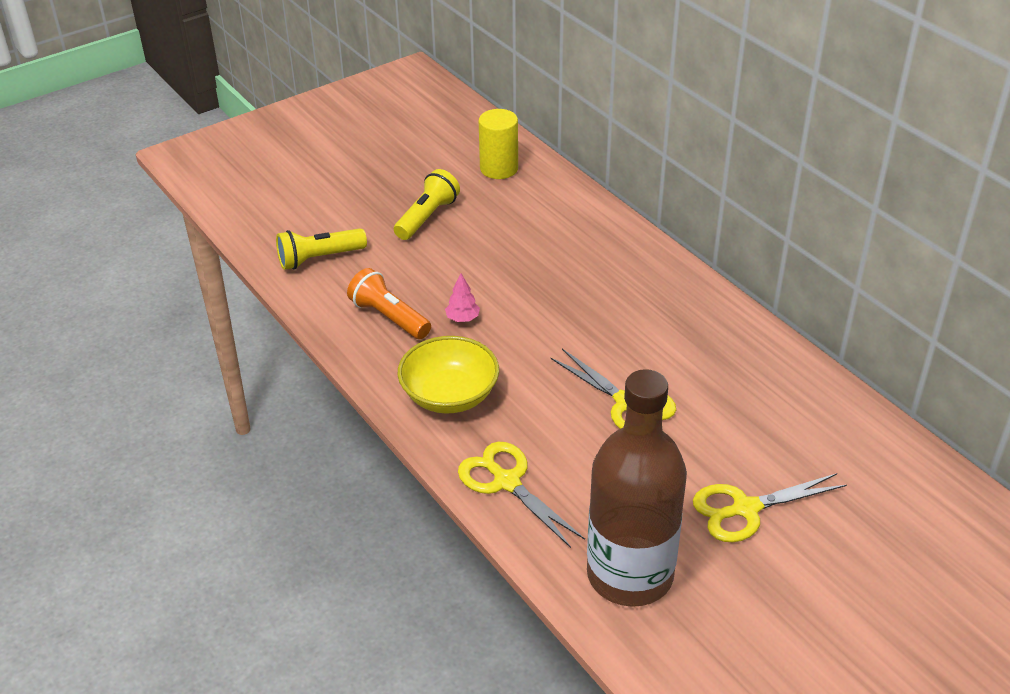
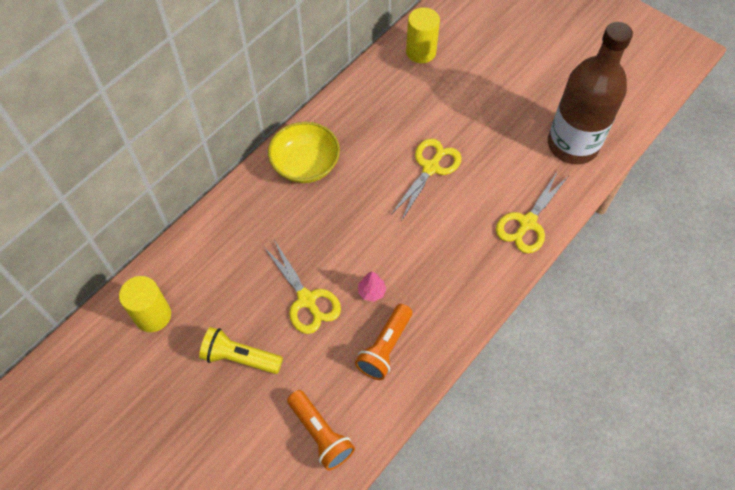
camera: 105 degrees left, 20 degrees up
(319, 258) = (320, 434): yellow flashlight -> orange flashlight
(449, 395) = (459, 278): yellow bowl -> yellow bowl (305, 164)
(745, 509) = (499, 96): yellow scissors -> yellow scissors (307, 300)
(850, 436) = (421, 52): none -> yellow cylinder

